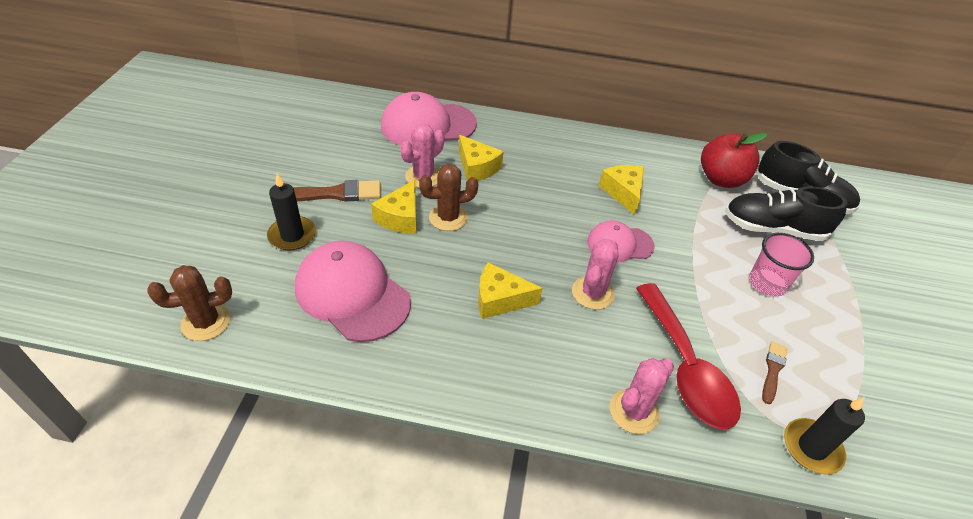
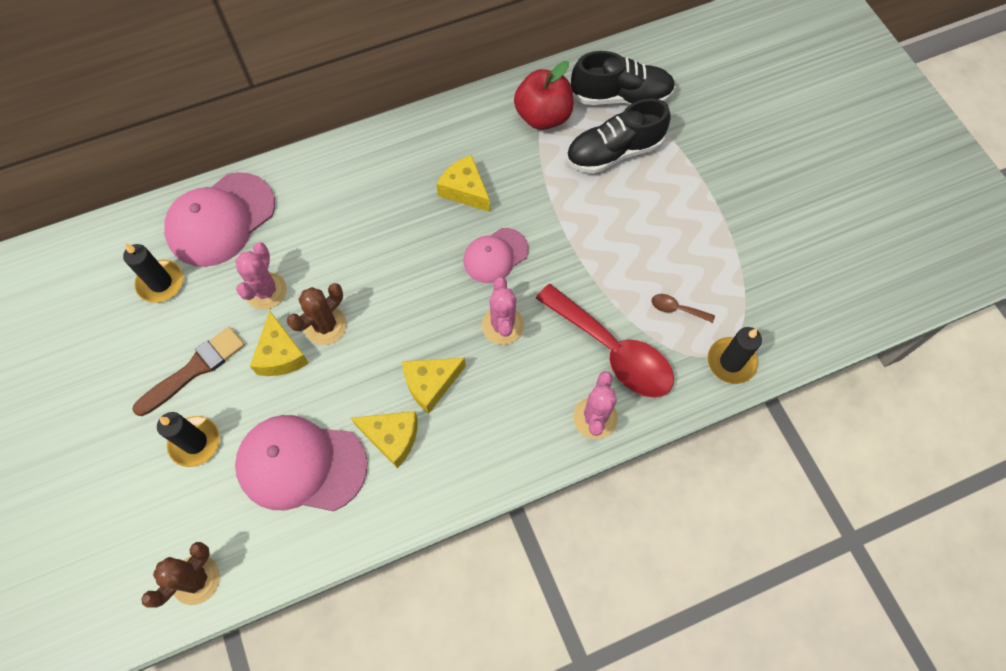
camera: 30 degrees left, 20 degrees up
(358, 137) = (161, 283): none -> black candle
(477, 167) = (310, 246): yellow cheese -> yellow cheese (392, 437)
(767, 283) = (635, 221): pink cup -> none
(773, 370) = (677, 309): brown brush -> brown spoon

